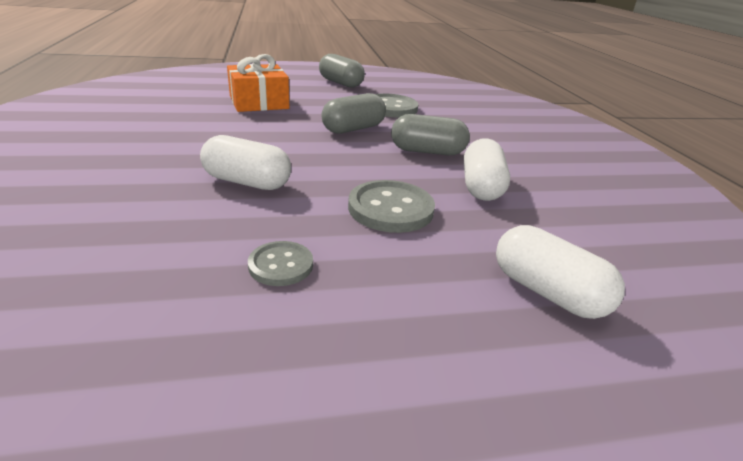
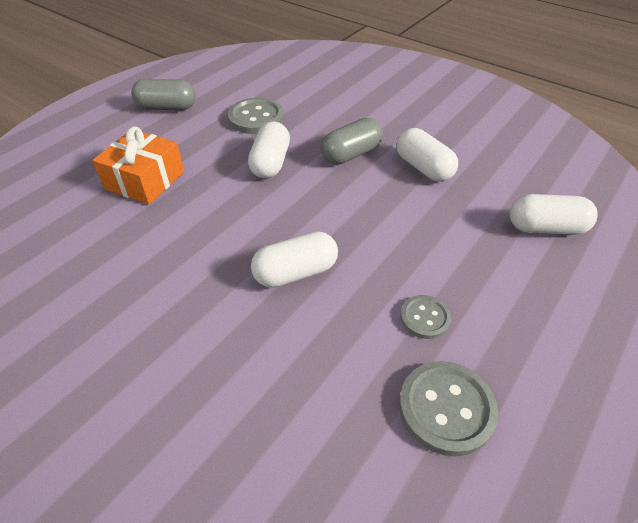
camera: 40 degrees left, 15 degrees up
(353, 129) = (270, 163): grey capsule -> white capsule
(390, 209) = (408, 226): grey button -> grey button (446, 408)

